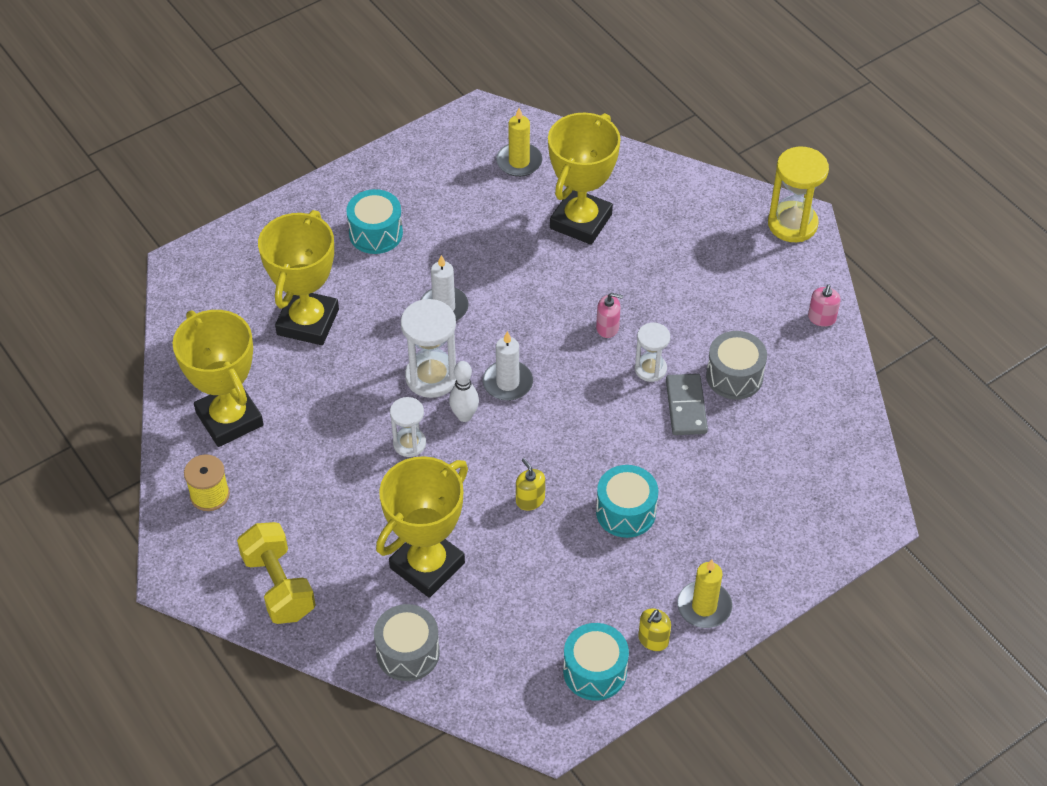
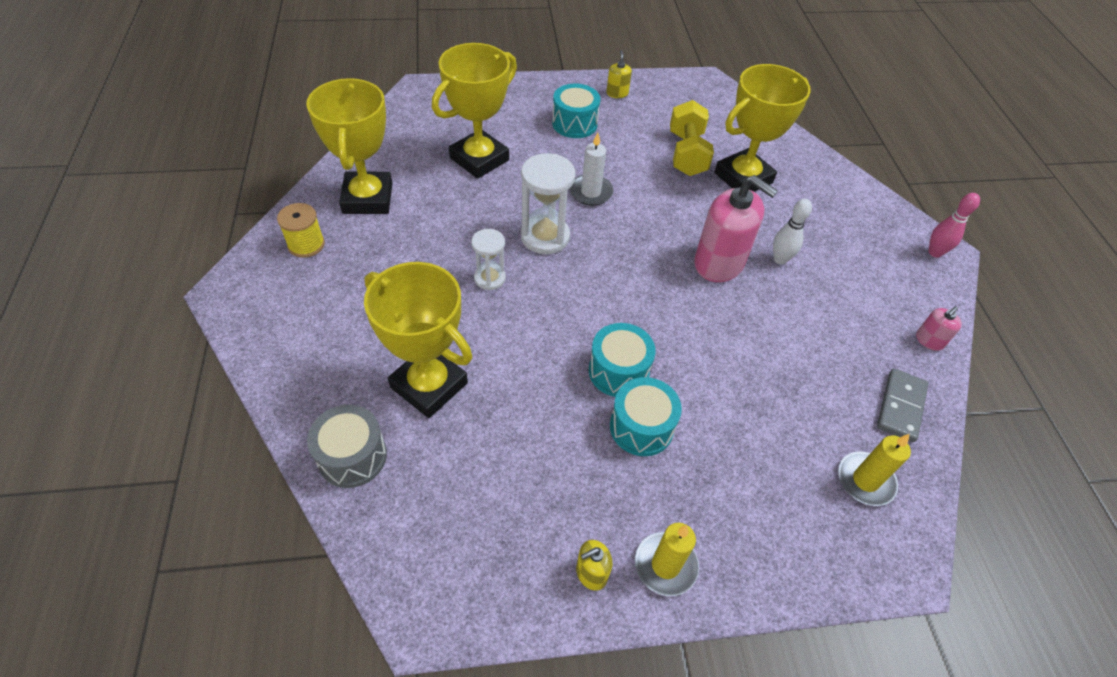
camera: 25 degrees right, 0 degrees up
(279, 585) = (296, 340): yellow dumbbell -> yellow dumbbell (687, 154)
(427, 565) = (429, 385): yellow trophy -> yellow trophy turned 60 degrees clockwise
(464, 416) = (550, 277): white bowling pin -> white bowling pin (780, 259)
(507, 383) = (604, 268): white candle -> none
(519, 162) = (717, 121): yellow candle -> yellow candle (865, 480)
(530, 500) = (559, 373): yellow soap dispenser -> yellow soap dispenser (617, 93)
(595, 671) = (511, 575): turquoise drum -> turquoise drum (618, 371)
(607, 327) = (719, 263): pink soap dispenser -> pink soap dispenser, size x2.19
(650, 369) = (738, 312): white hourglass -> none
(686, 406) = (755, 359): grey domino -> grey domino (901, 406)
(734, 376) = (816, 353): grey drum -> none
(792, 224) = (934, 252): yellow hourglass -> pink bowling pin

